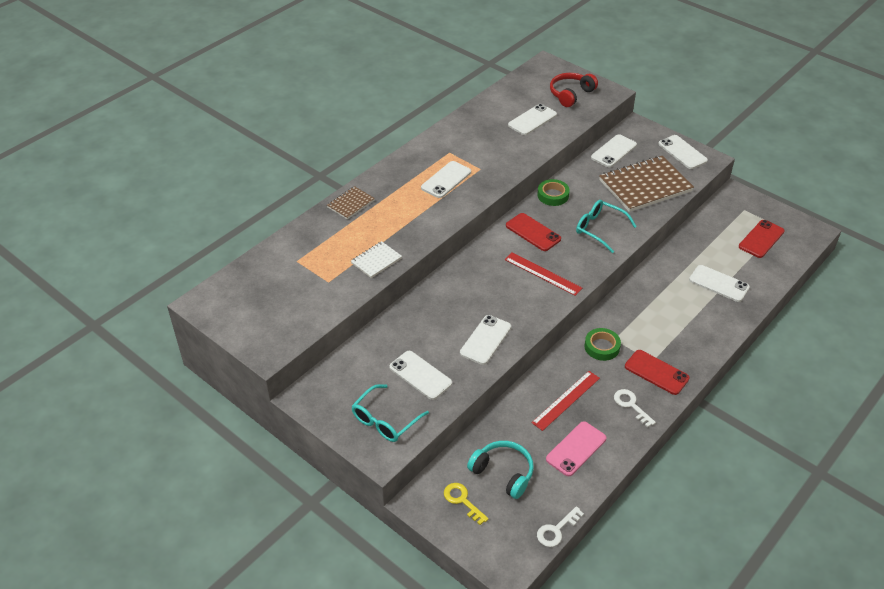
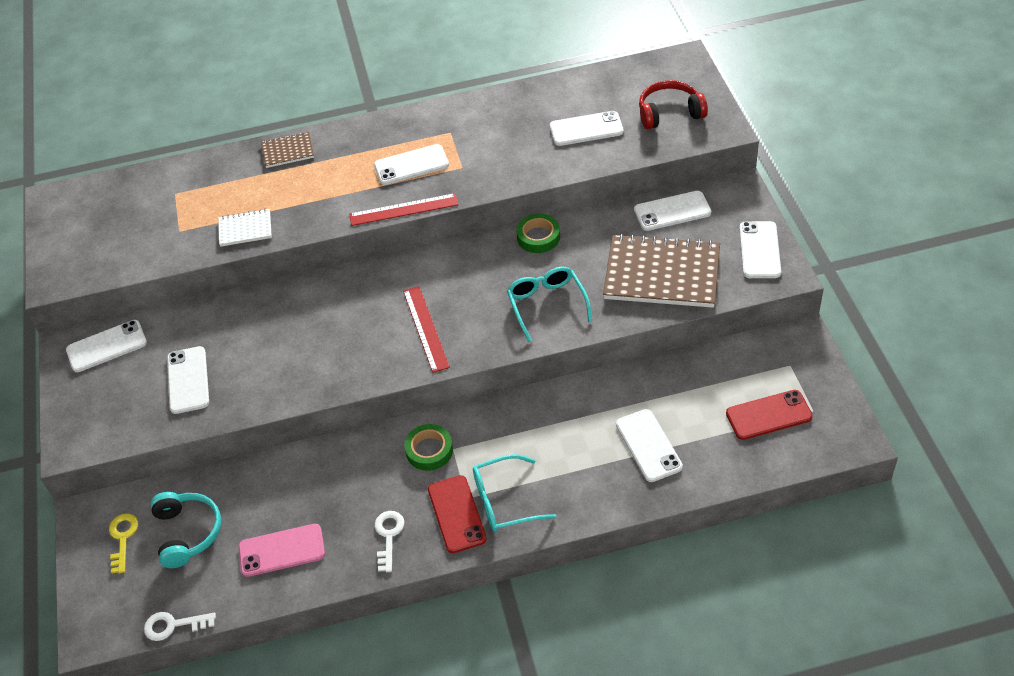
camera: 40 degrees right, 5 degrees up
(385, 421) = (109, 411): turquoise glasses -> turquoise glasses (504, 501)
(485, 340) = (288, 375): white phone -> white phone (106, 346)
(533, 232) = (468, 273): red phone -> none
(566, 400) = (328, 490): red ruler -> red ruler (403, 209)

